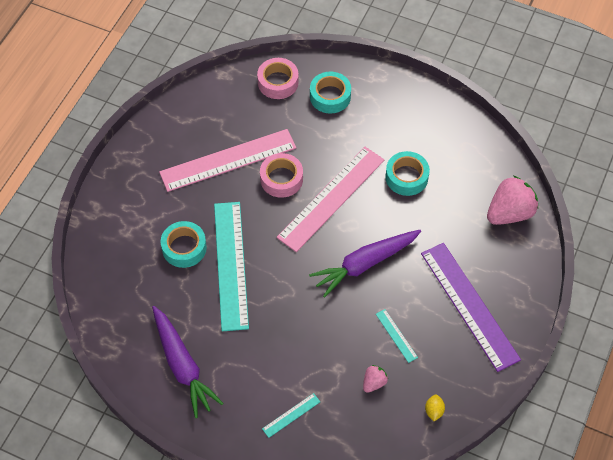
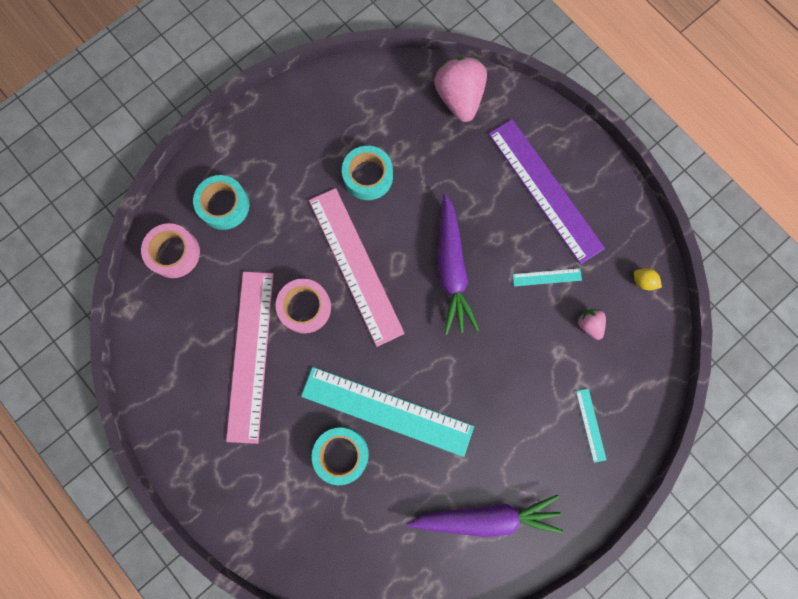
camera: 65 degrees left, 20 degrees up
(469, 306) = (544, 190): purple ruler -> purple ruler turned 60 degrees clockwise

